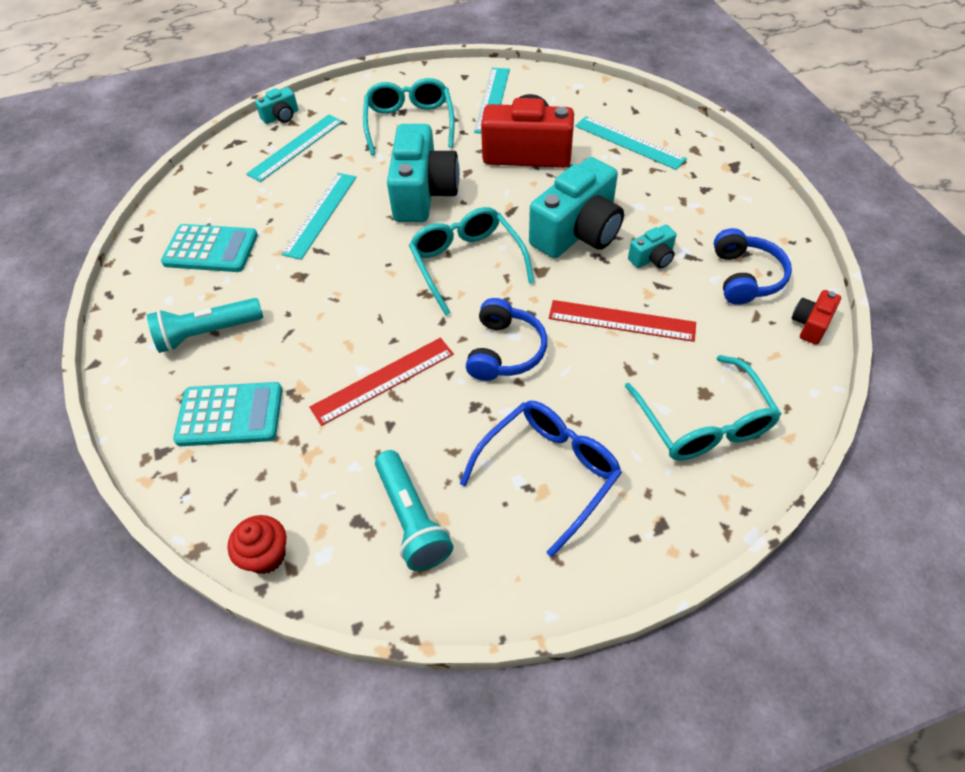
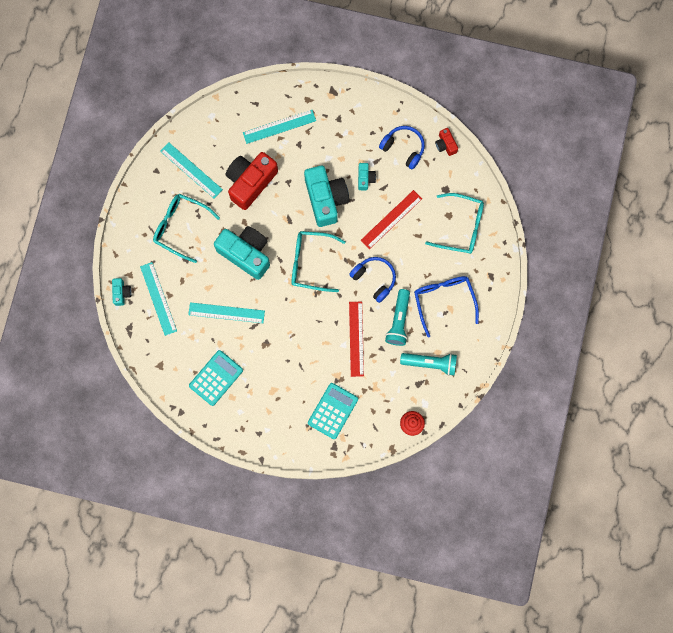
camera: 60 degrees left, 25 degrees up
(208, 333) = (276, 402): turquoise flashlight -> turquoise flashlight (399, 321)
(320, 214) = (226, 312): turquoise ruler -> turquoise ruler turned 45 degrees counterclockwise

